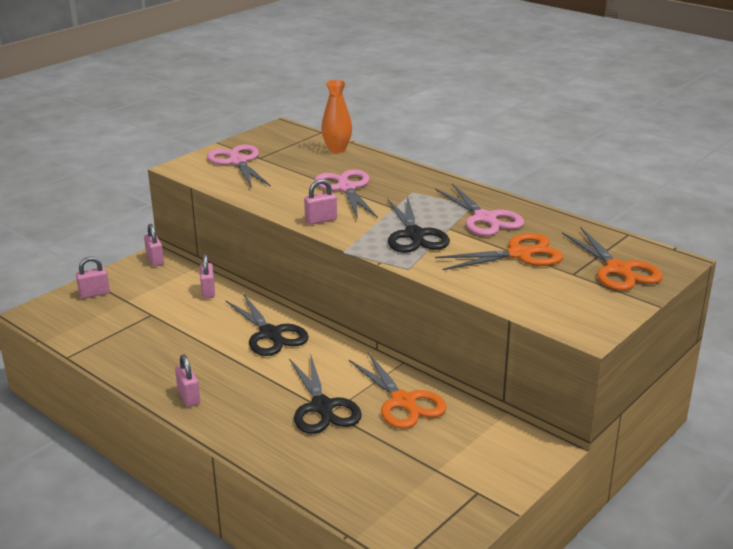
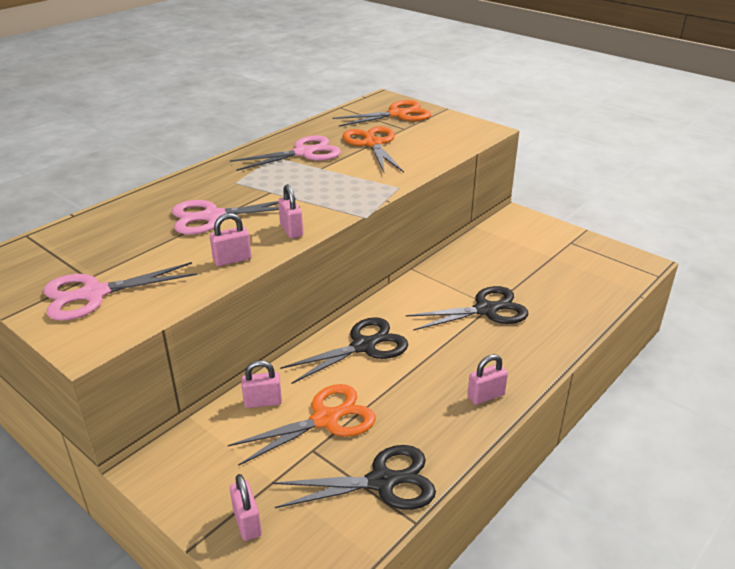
camera: 90 degrees left, 5 degrees up
(155, 260) = (160, 465): pink padlock -> pink padlock (232, 260)
(337, 149) = (94, 223): orange vase -> none
(403, 401) = (470, 269): orange scissors -> orange scissors (325, 419)
(414, 235) = (332, 183): black scissors -> black scissors (382, 482)

